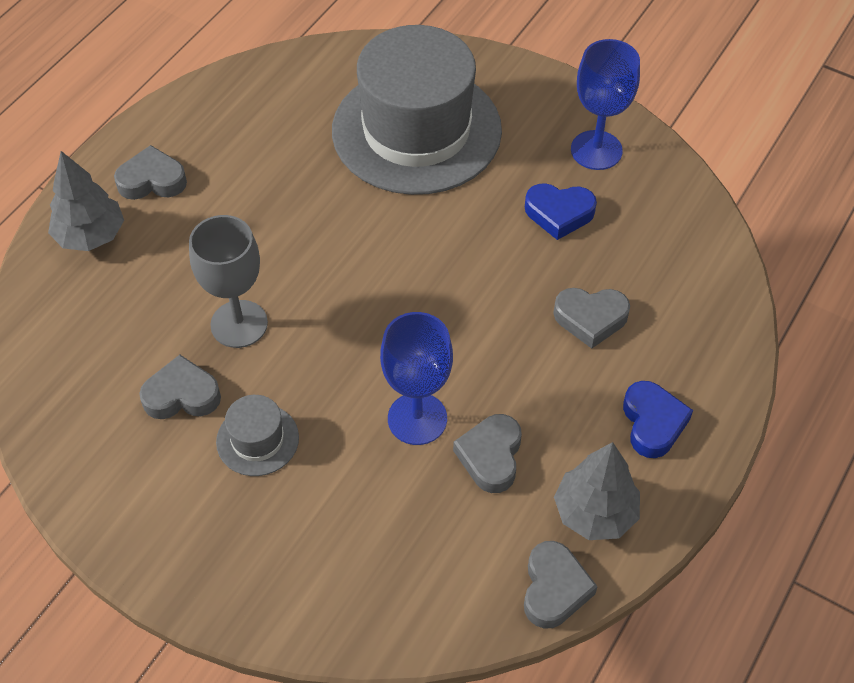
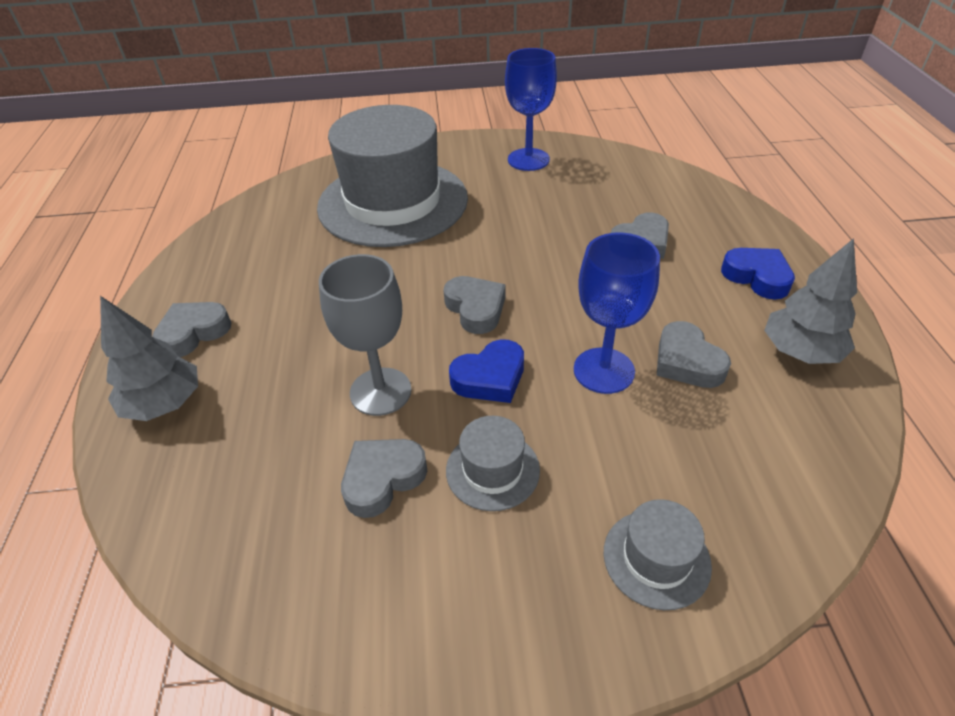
camera: 35 degrees left, 10 degrees down
(299, 574) = (656, 558): none -> grey hat
(554, 589) = (846, 420): grey heart -> grey heart (475, 309)
(559, 213) = (546, 200): blue heart -> blue heart (490, 378)

